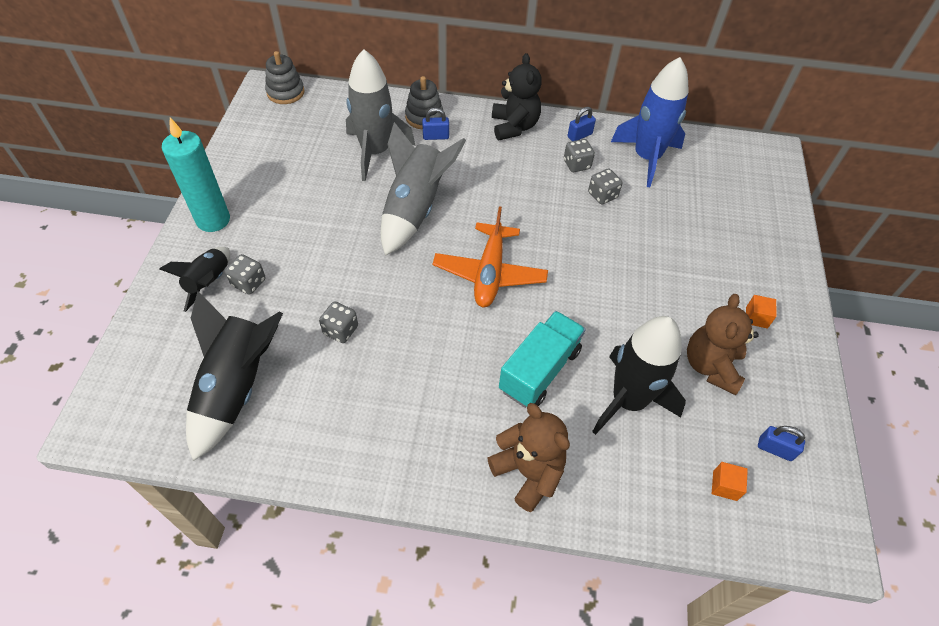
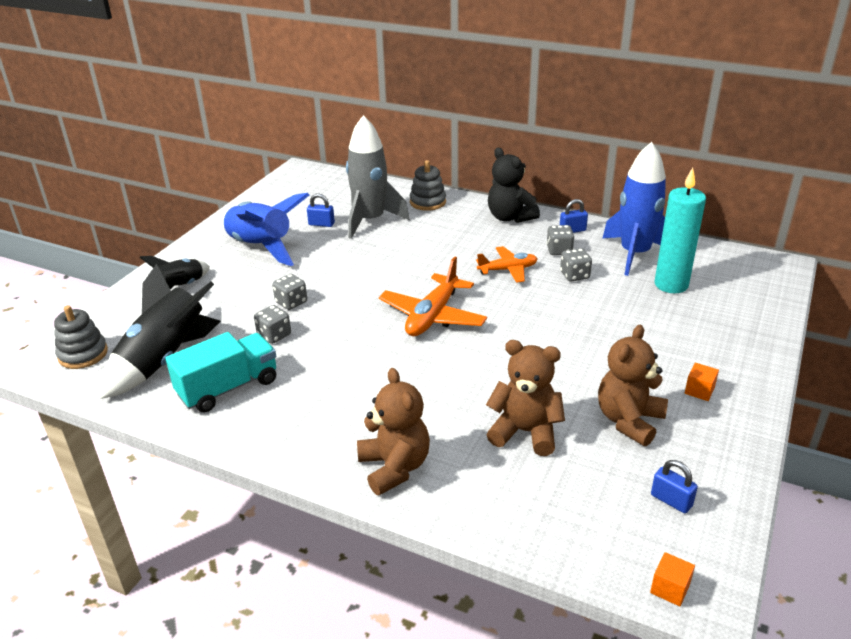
camera: 20 degrees right, 20 degrees down
(213, 220) = (207, 248): turquoise candle -> turquoise candle (671, 285)
(249, 283) = (214, 292): grey dice -> grey dice (291, 302)
(273, 209) = (261, 247): none -> blue rocket
(285, 92) = (313, 174): grey stacking toy -> grey stacking toy (83, 354)
(415, 209) = (386, 263): grey rocket -> none
(436, 136) = (431, 216): blue padlock -> blue padlock (321, 224)
(514, 126) = (510, 217): black teddy bear -> black teddy bear turned 135 degrees clockwise
(538, 198) = (508, 270): none -> orange plane
(539, 370) = (445, 393): turquoise truck -> turquoise truck (228, 388)
(628, 400) = (525, 432): black rocket -> brown teddy bear
(724, 485) = (598, 519): orange cube -> orange cube (670, 588)

